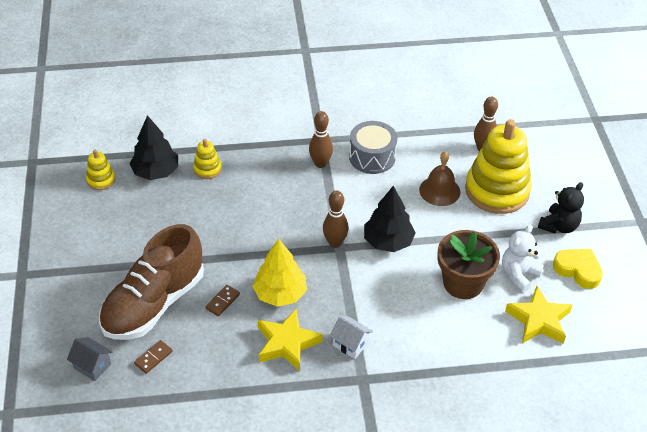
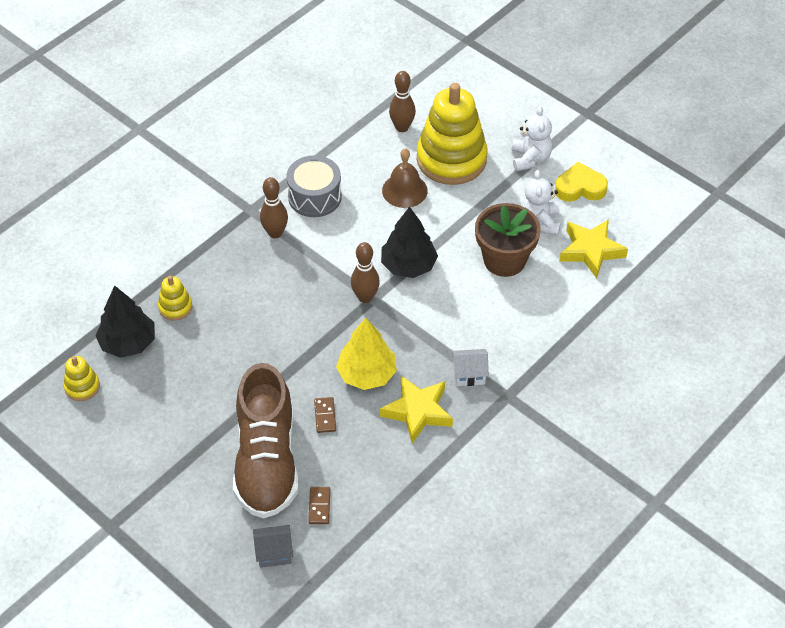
camera: 40 degrees left, 5 degrees up
(559, 226) = (530, 159): black teddy bear -> white teddy bear

